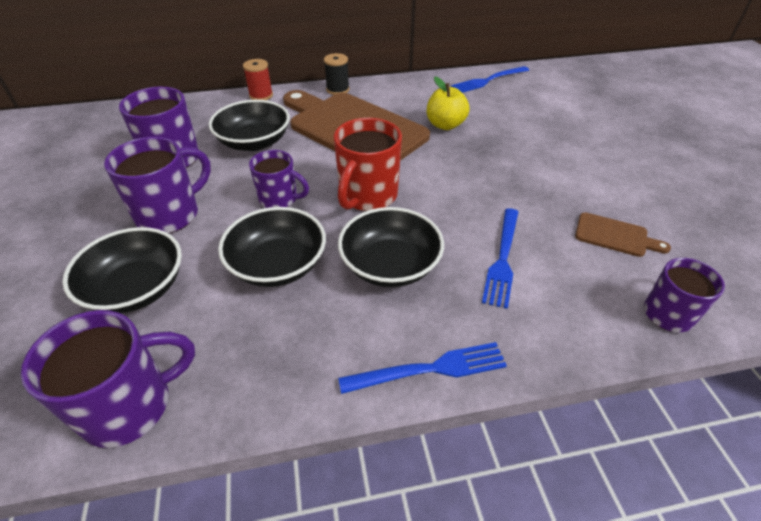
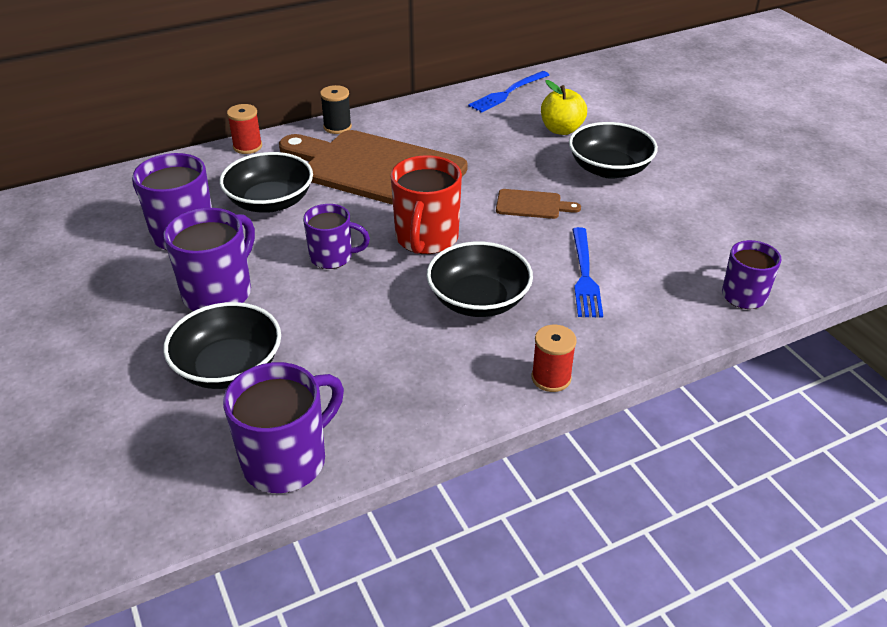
camera: 15 degrees left, 5 degrees down
(278, 265) = (365, 320): black bowl -> black bowl (609, 169)
(430, 369) = (551, 378): blue fork -> red spool
(445, 125) = (479, 151): yellow apple -> yellow apple (561, 129)
(615, 236) = (683, 237): brown cutting board -> brown cutting board (532, 205)

